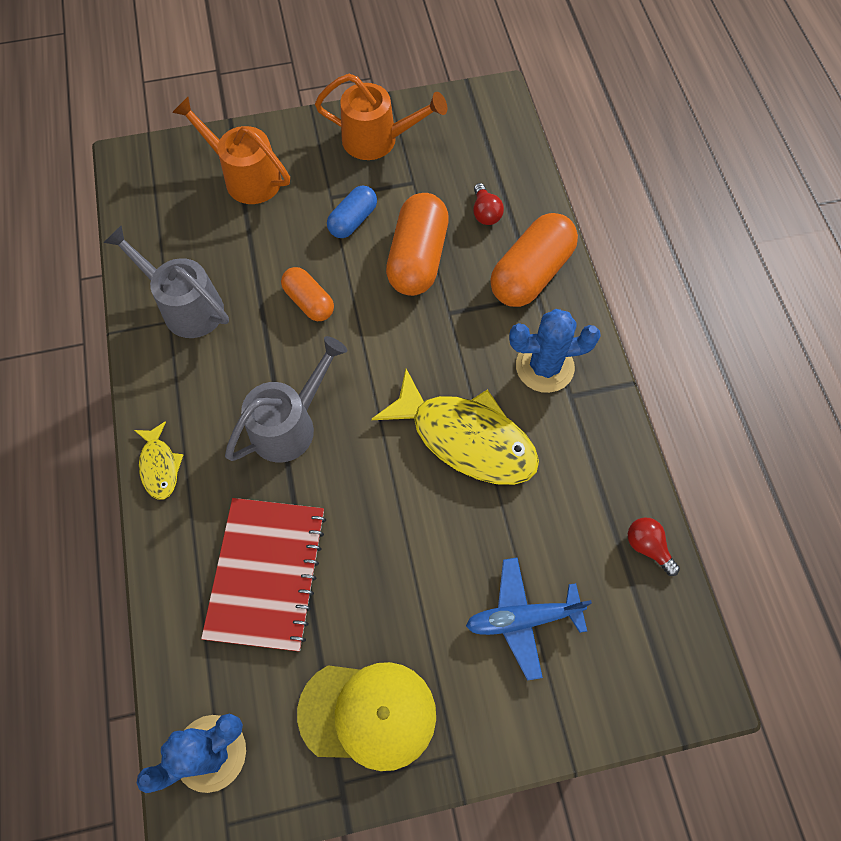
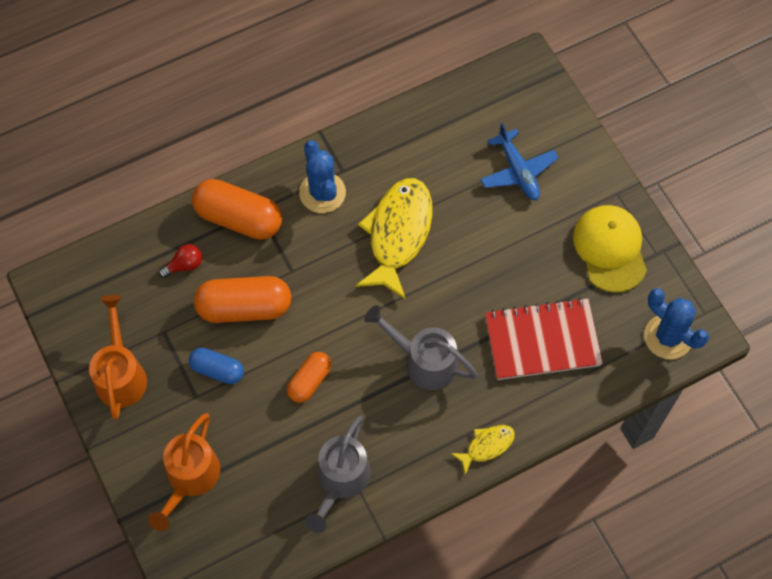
camera: 105 degrees left, 0 degrees up
(647, 547) = (444, 105): red light bulb -> none

